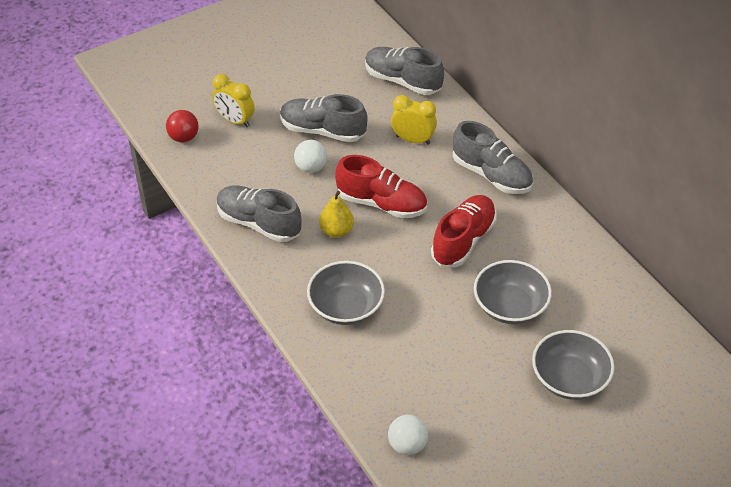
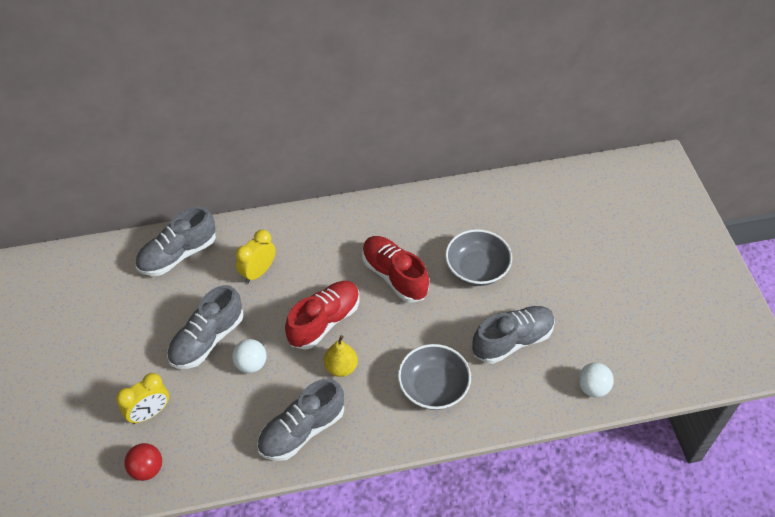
camera: 70 degrees left, 5 degrees up
(491, 175) = (329, 230): grey shoe -> grey shoe (512, 341)
(569, 378) = (560, 257): grey bowl -> none

